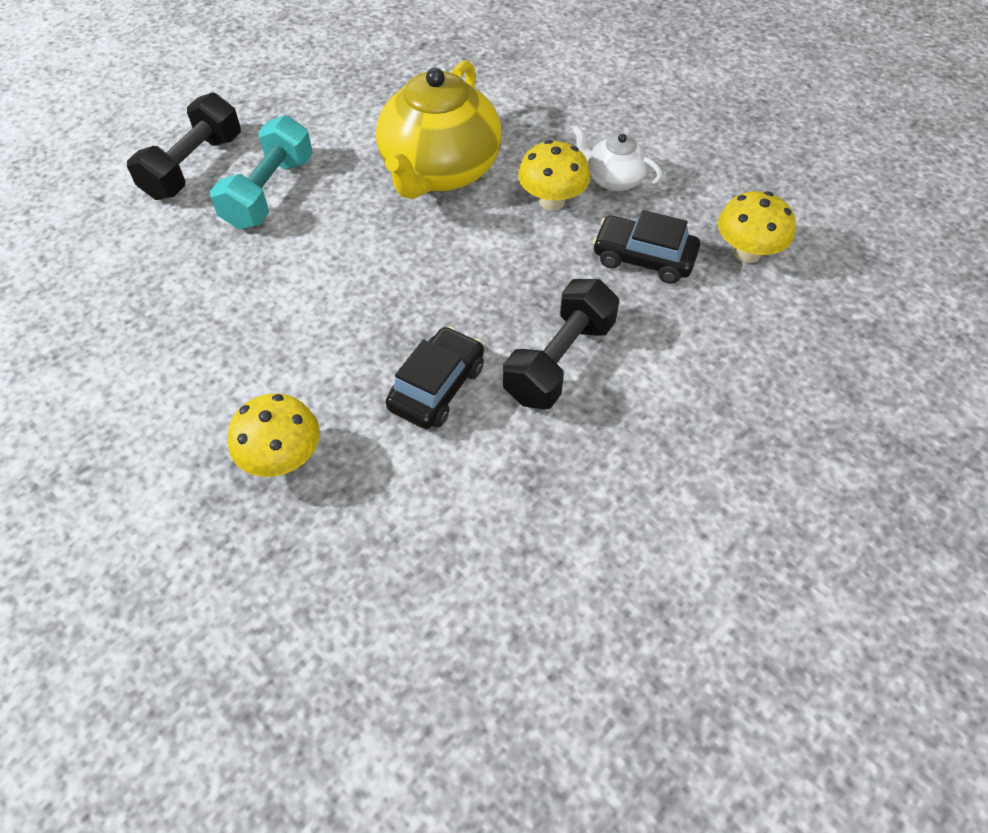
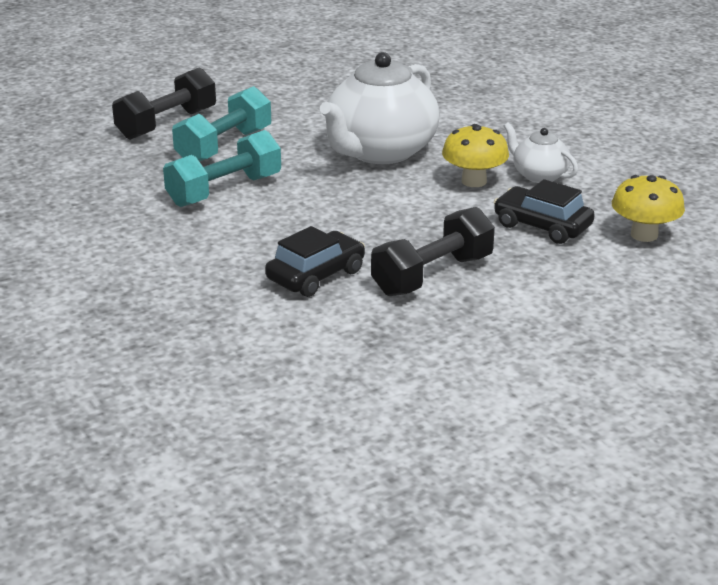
camera: 15 degrees right, 25 degrees down
(283, 458) = (166, 296): yellow mushroom -> none
(293, 266) = (224, 191): none -> turquoise dumbbell
(440, 171) = (380, 151): yellow teapot -> white teapot

